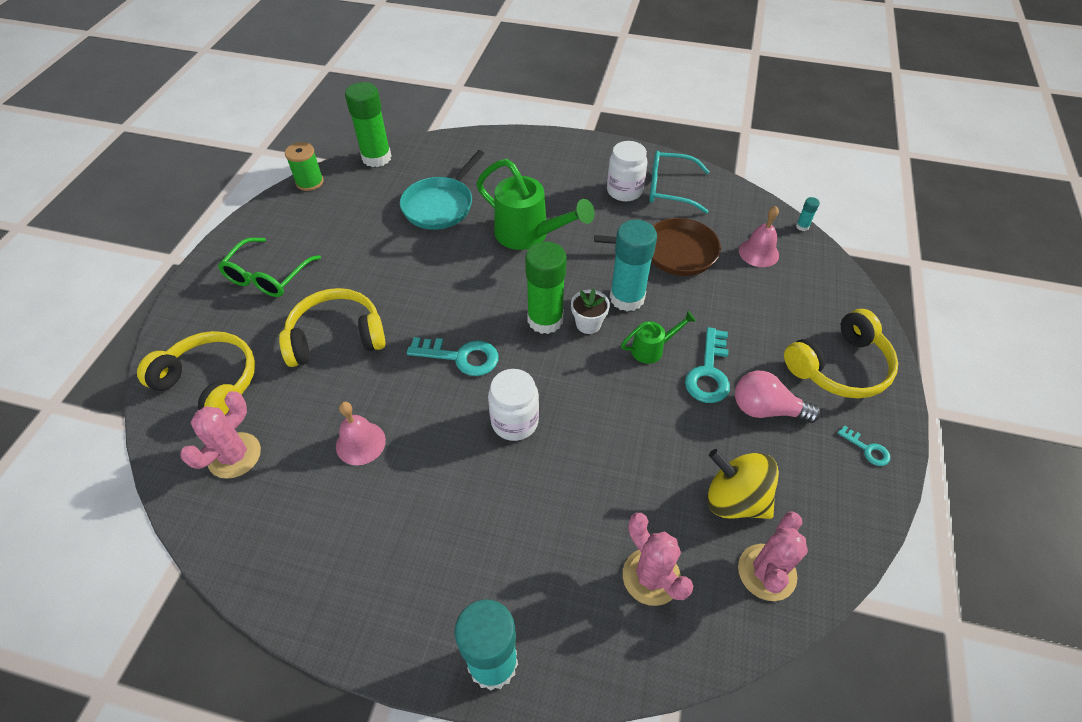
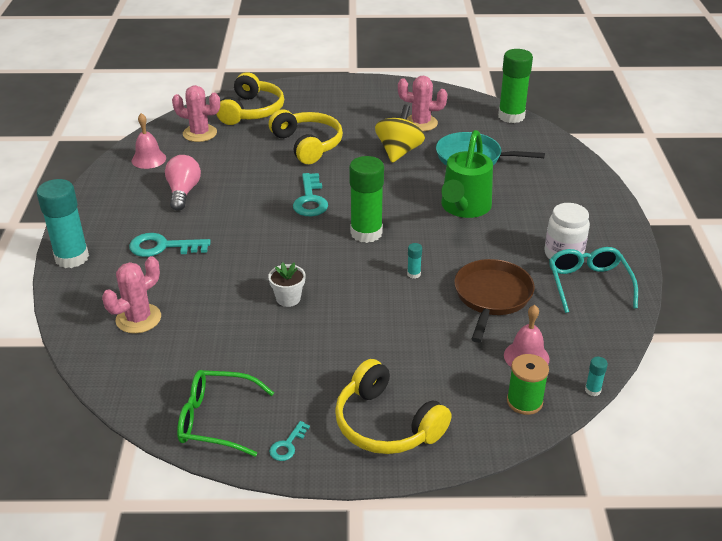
camera: 75 degrees right, 15 degrees down
(268, 276) = (353, 105): green glasses -> green glasses (217, 420)
(309, 182) = (460, 96): green spool -> green spool (524, 401)
(360, 443) = (221, 175): pink bell -> pink bell (148, 159)
(514, 421) = (257, 235): white jar -> none
(588, 324) = (372, 256): white flower pot -> white flower pot (288, 298)
(627, 298) = (413, 274): turquoise glue stick -> turquoise glue stick, size x0.40
(652, 349) = (358, 296): green watering can -> none
(674, 252) = (492, 297): brown pan -> brown pan turned 150 degrees counterclockwise
(709, 372) = (344, 333): turquoise key -> turquoise key (163, 247)
(735, 499) = (213, 358): yellow spinning top -> yellow spinning top (399, 152)
(766, 409) = (313, 372): pink light bulb -> pink light bulb (183, 192)
(767, 572) = (149, 380): pink cactus -> pink cactus (421, 123)

